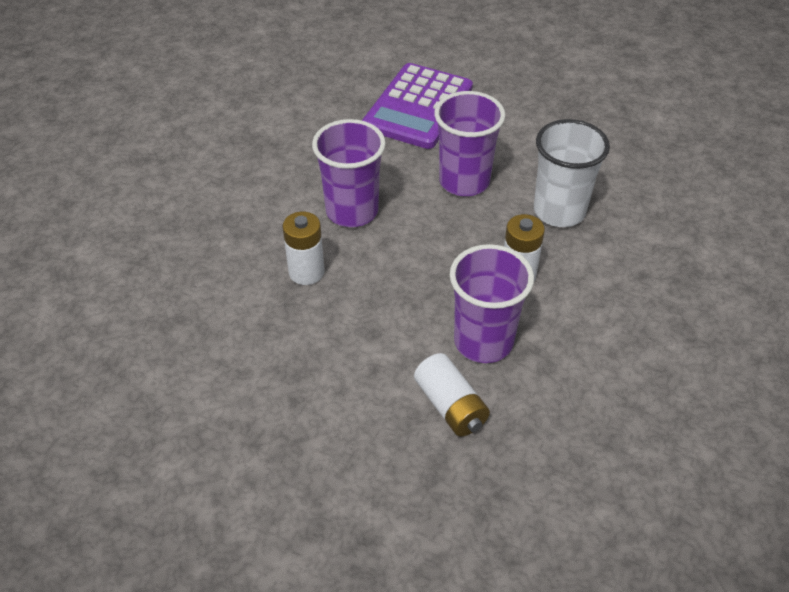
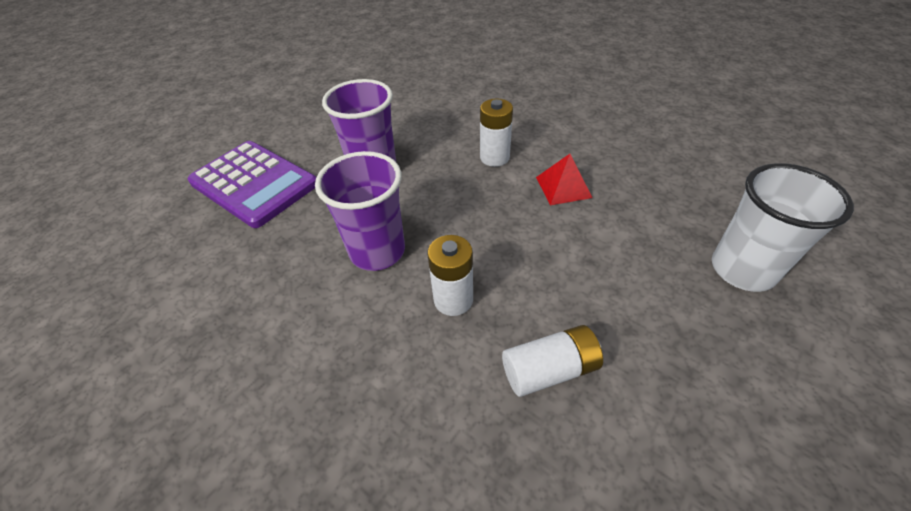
camera: 75 degrees left, 0 degrees up
(450, 406) = (632, 216): white battery -> white battery (549, 370)
(483, 341) = (563, 187): purple cup -> red pyramid
(559, 211) = (432, 126): white cup -> white cup (742, 269)

